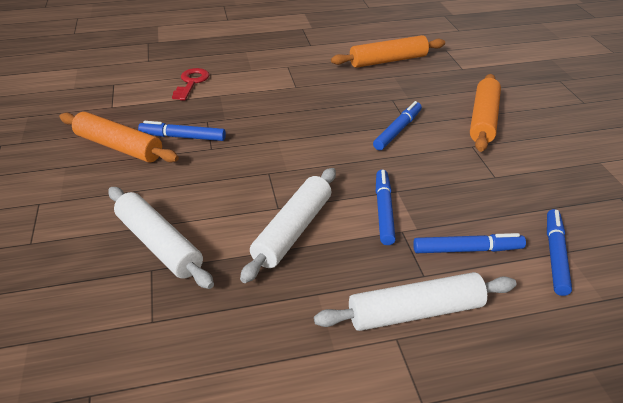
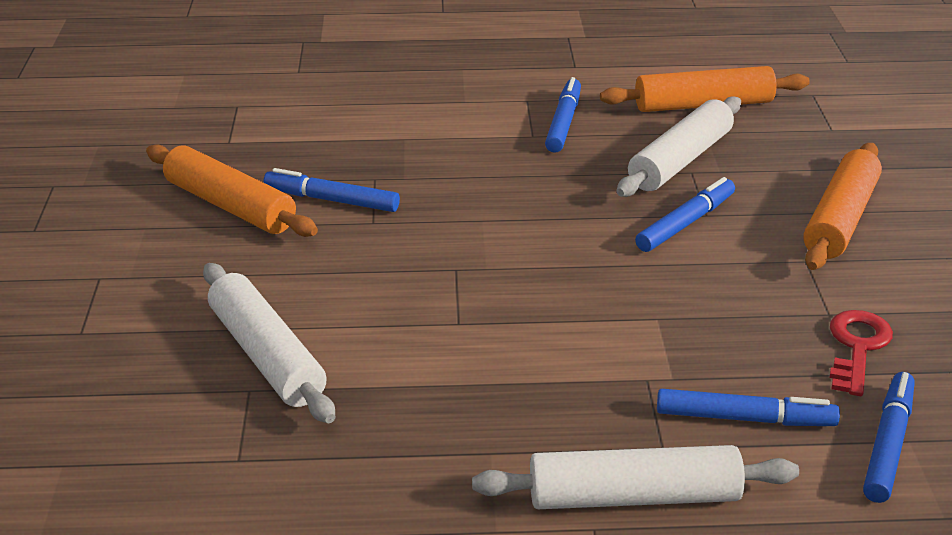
camera: 10 degrees right, 5 degrees down
(191, 83) = (362, 114): red key -> red key (857, 347)
(293, 230) = (474, 359): white rolling pin -> white rolling pin (680, 160)
(384, 211) = (626, 346): blue marker -> blue marker (563, 123)

